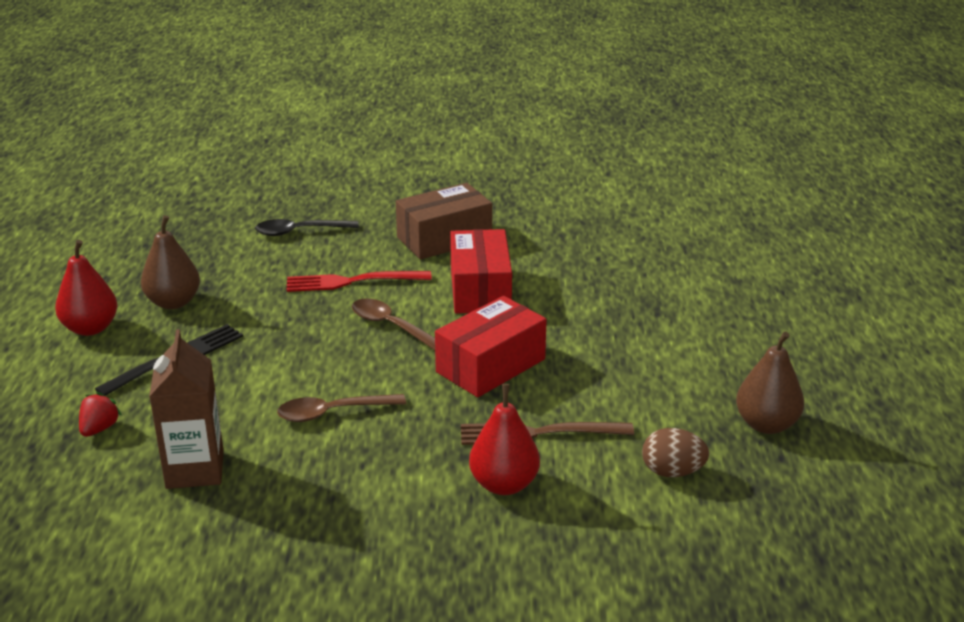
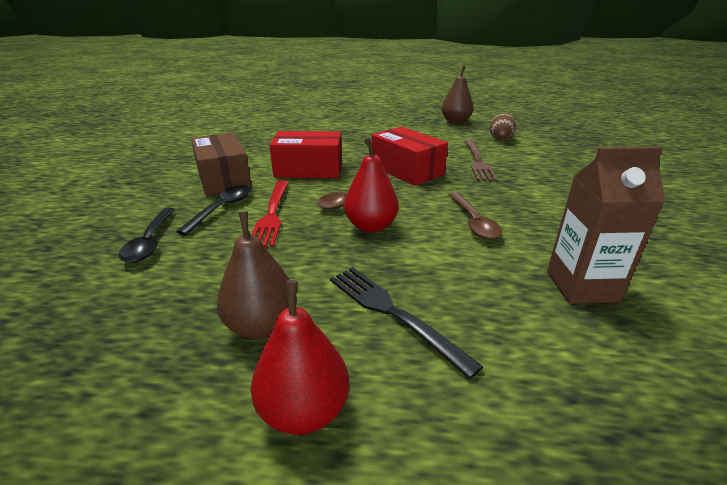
camera: 85 degrees left, 0 degrees up
(99, 429) = (546, 366): red strawberry -> none
(365, 252) = (222, 208): none -> black spoon
(504, 484) = (531, 172): red pear -> red pear (371, 226)

